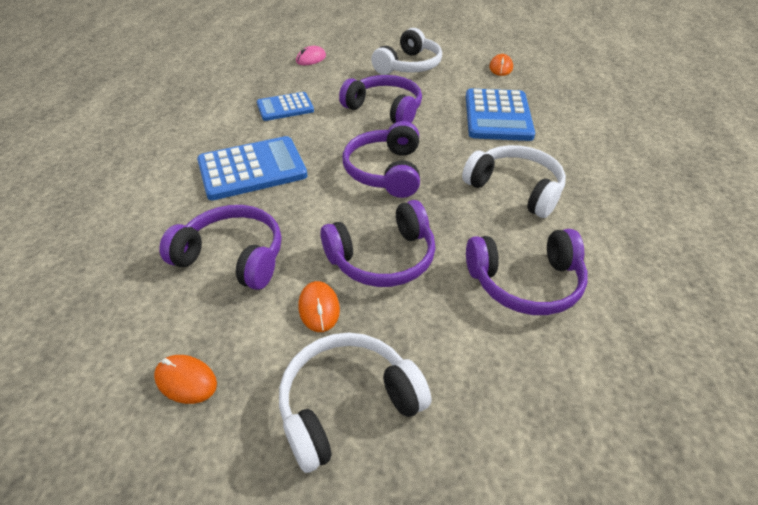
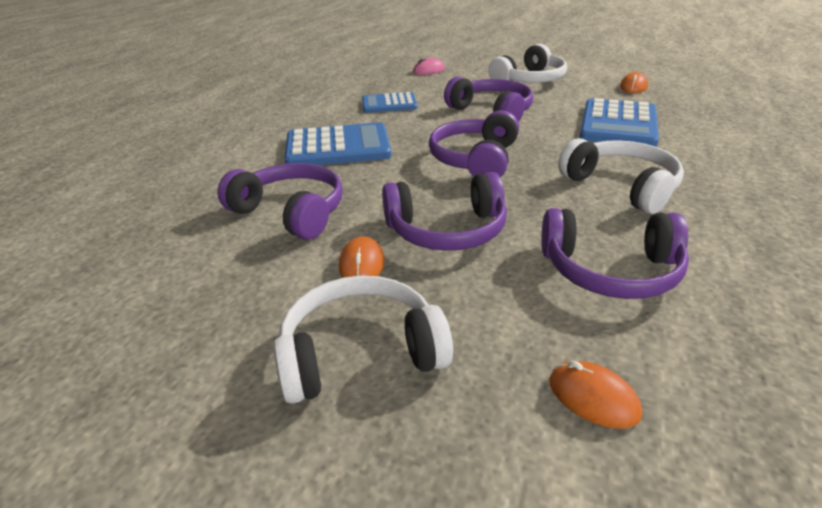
camera: 15 degrees right, 10 degrees down
(186, 380) = (202, 306): orange mouse -> orange mouse (593, 397)

